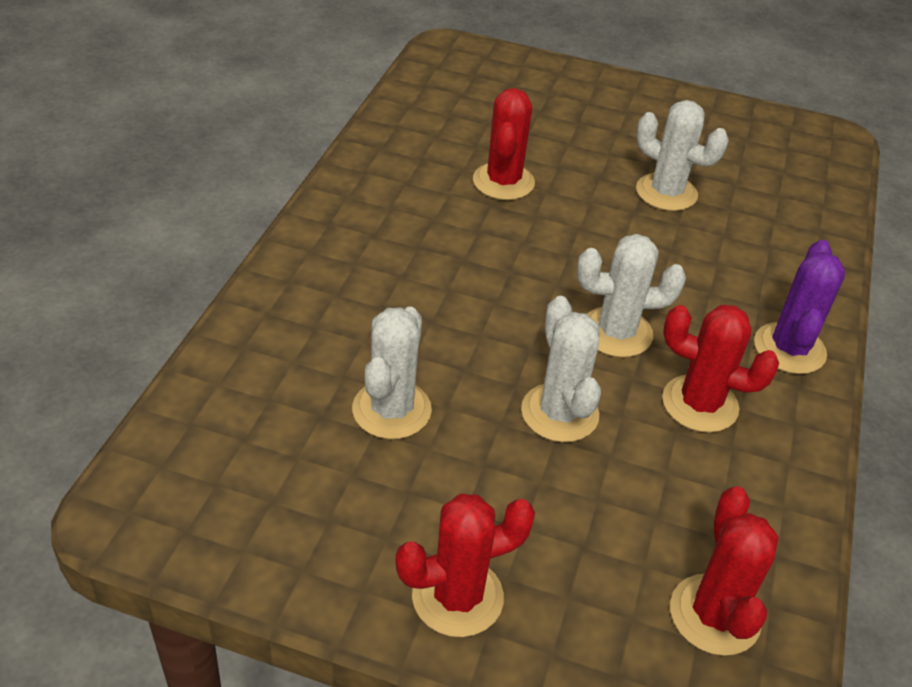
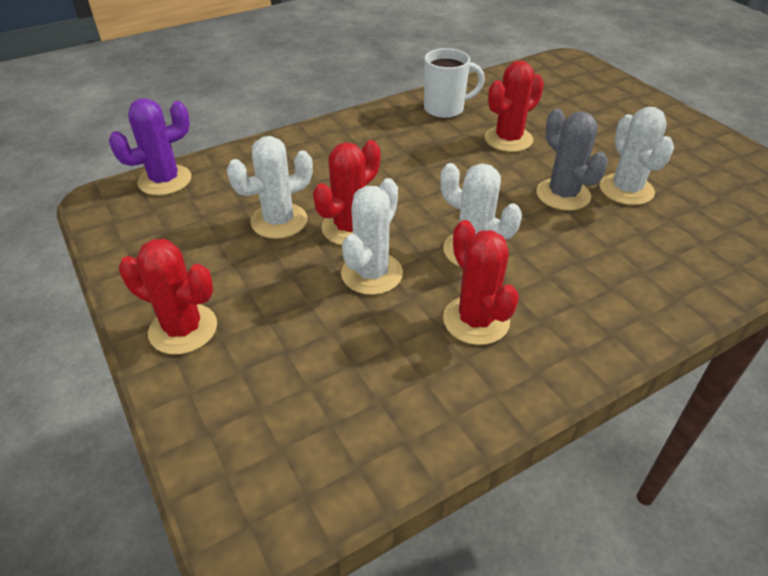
camera: 45 degrees right, 0 degrees up
(395, 170) = (445, 109): none -> white mug
(622, 226) = (563, 195): none -> grey cactus
(714, 615) = (311, 444): red cactus -> red cactus (350, 228)
(789, 349) = (599, 325): purple cactus -> purple cactus (165, 180)

